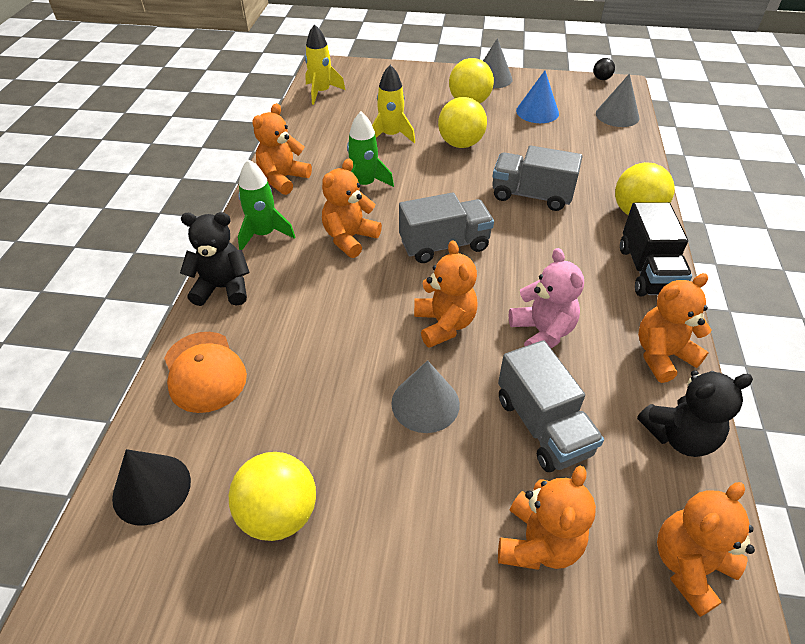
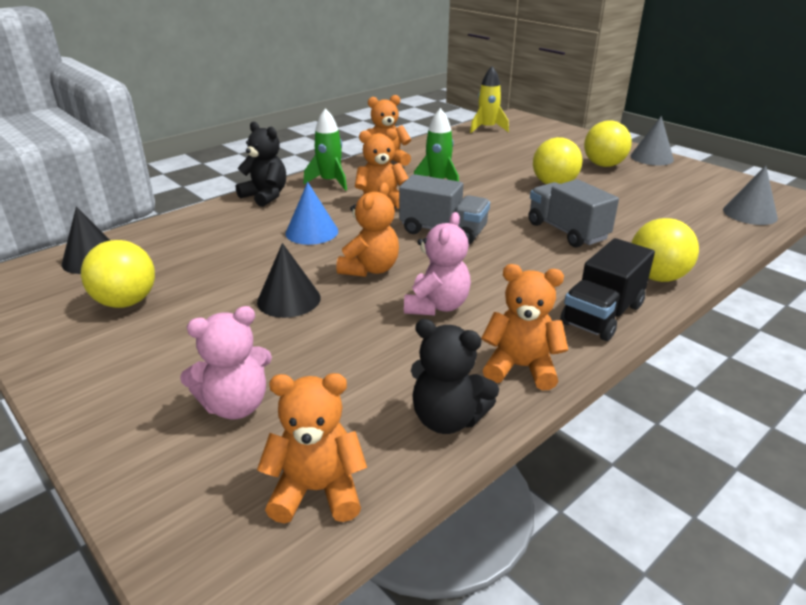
camera: 40 degrees right, 15 degrees down
(204, 371) = (195, 226): orange cap -> none
(391, 135) = (503, 164): yellow rocket -> none
(425, 403) = (289, 299): grey cone -> black cone
(537, 112) = (662, 187): blue cone -> blue cone (312, 232)
(538, 543) = (236, 405): orange teddy bear -> pink teddy bear
(542, 426) = (347, 352): grey truck -> none
(601, 79) = (774, 187): black ball -> none

